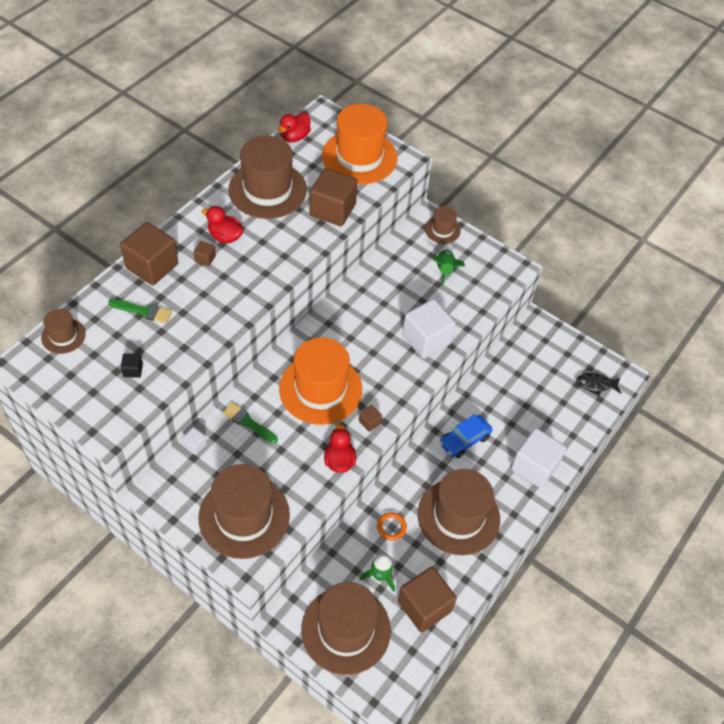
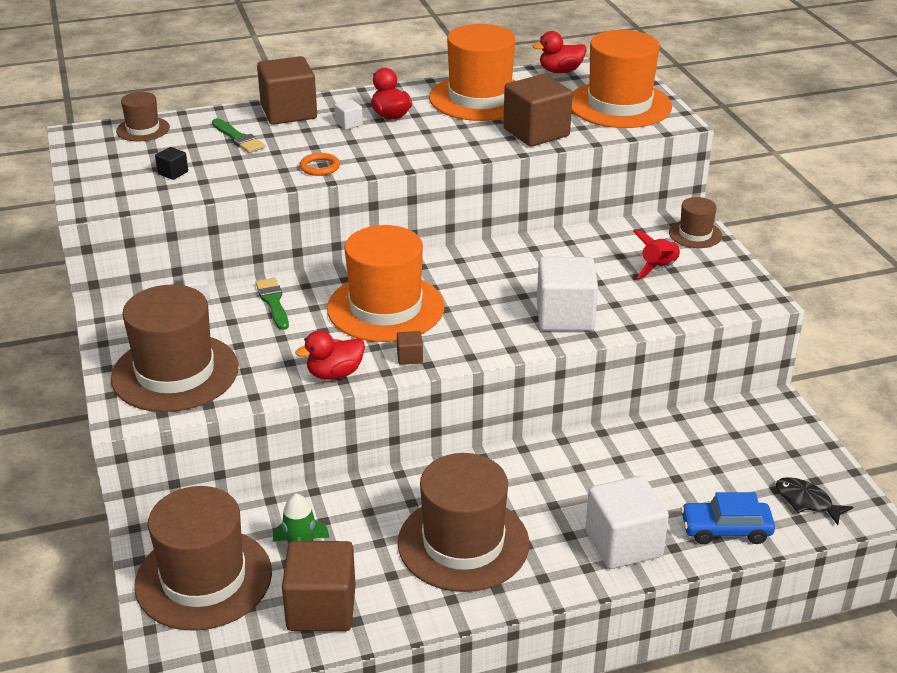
camera: 40 degrees right, 20 degrees down
(205, 258) = (349, 124): brown cube -> white cube
(267, 190) = (480, 98): brown hat -> orange hat
(339, 460) = (335, 374): red duck -> red duck turned 150 degrees counterclockwise
(391, 527) = (366, 511): orange ring -> orange ring (320, 167)
(445, 270) = (659, 268): green rocket -> red rocket
(464, 440) = (552, 474): blue car -> blue car (725, 530)

